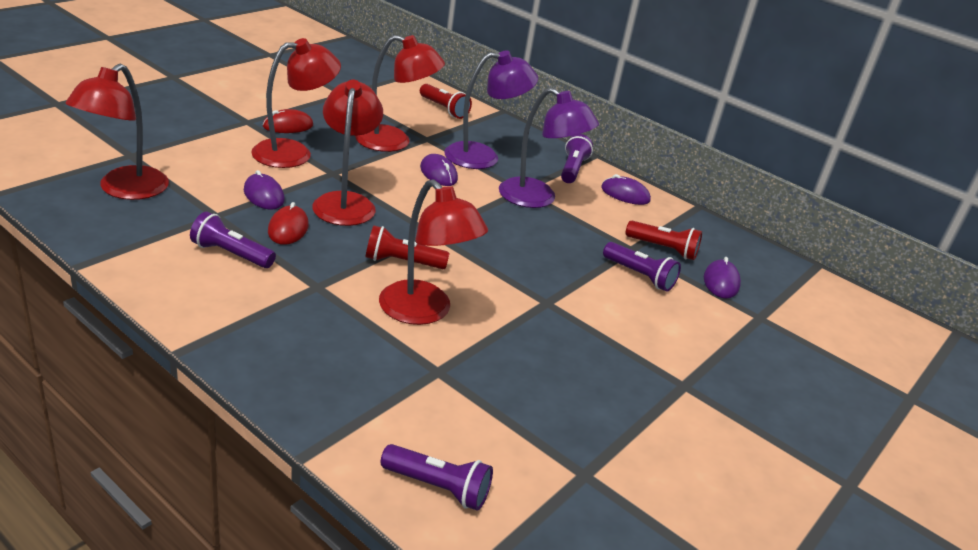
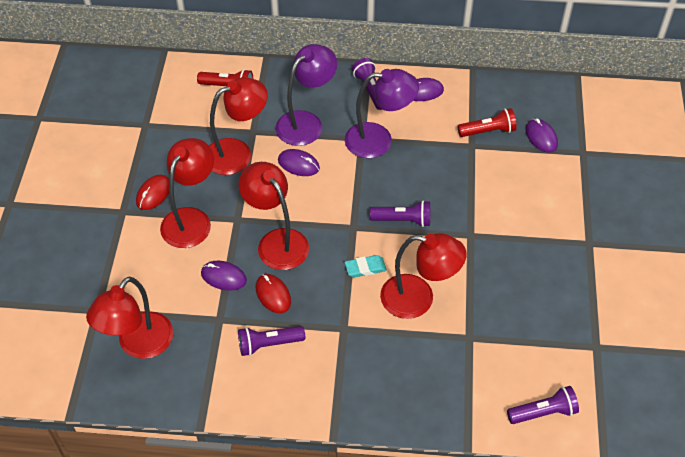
camera: 30 degrees left, 20 degrees up
(125, 190) = (139, 345): red lamp -> red lamp turned 45 degrees clockwise
(402, 262) = (365, 268): red flashlight -> turquoise eraser
(639, 276) = (496, 168): purple flashlight -> purple flashlight (403, 220)

